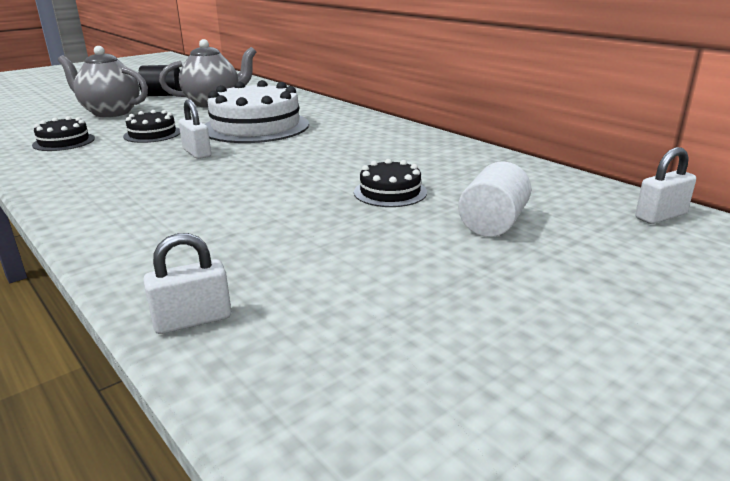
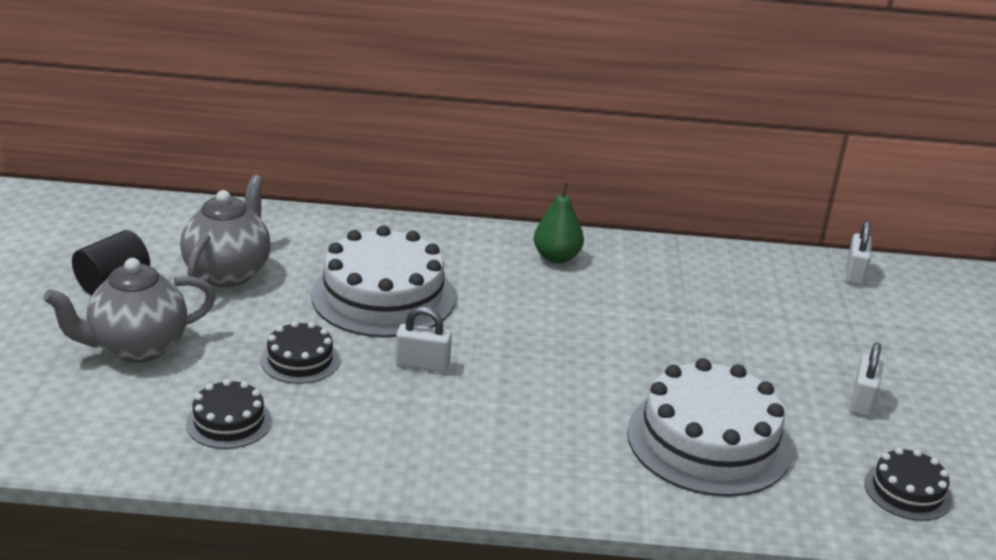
camera: 50 degrees left, 5 degrees up
(193, 320) = (790, 508): white padlock -> white padlock (862, 401)
(251, 250) = (708, 441): none -> white cake
(390, 192) = (677, 332): black cake -> black cake (907, 491)
(399, 140) = (556, 257): none -> green pear
(493, 223) = (788, 331): white cylinder -> none

